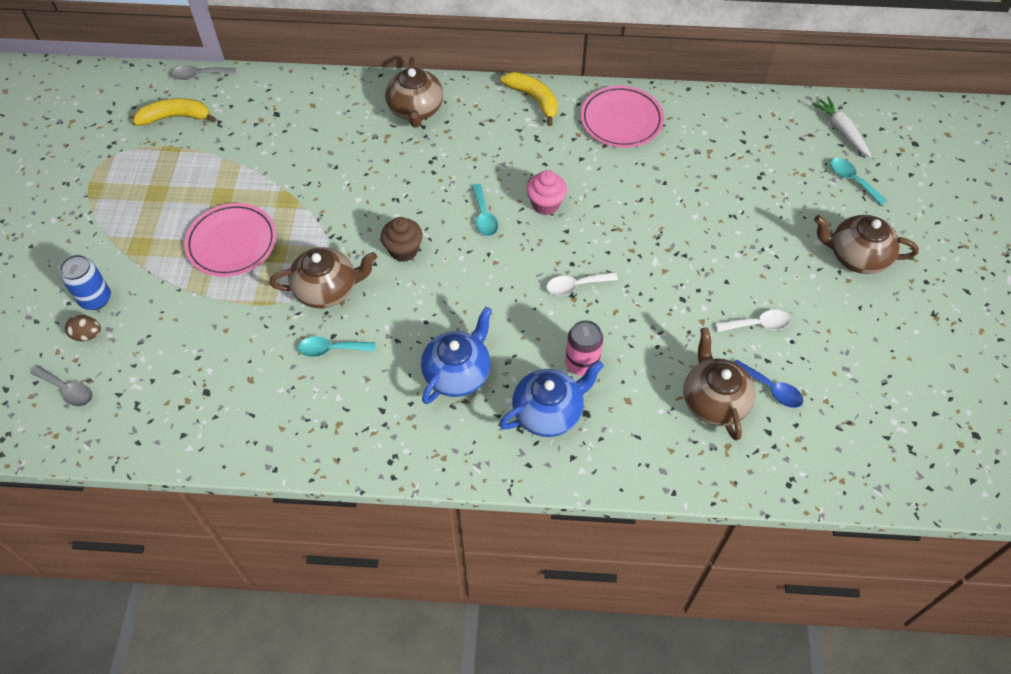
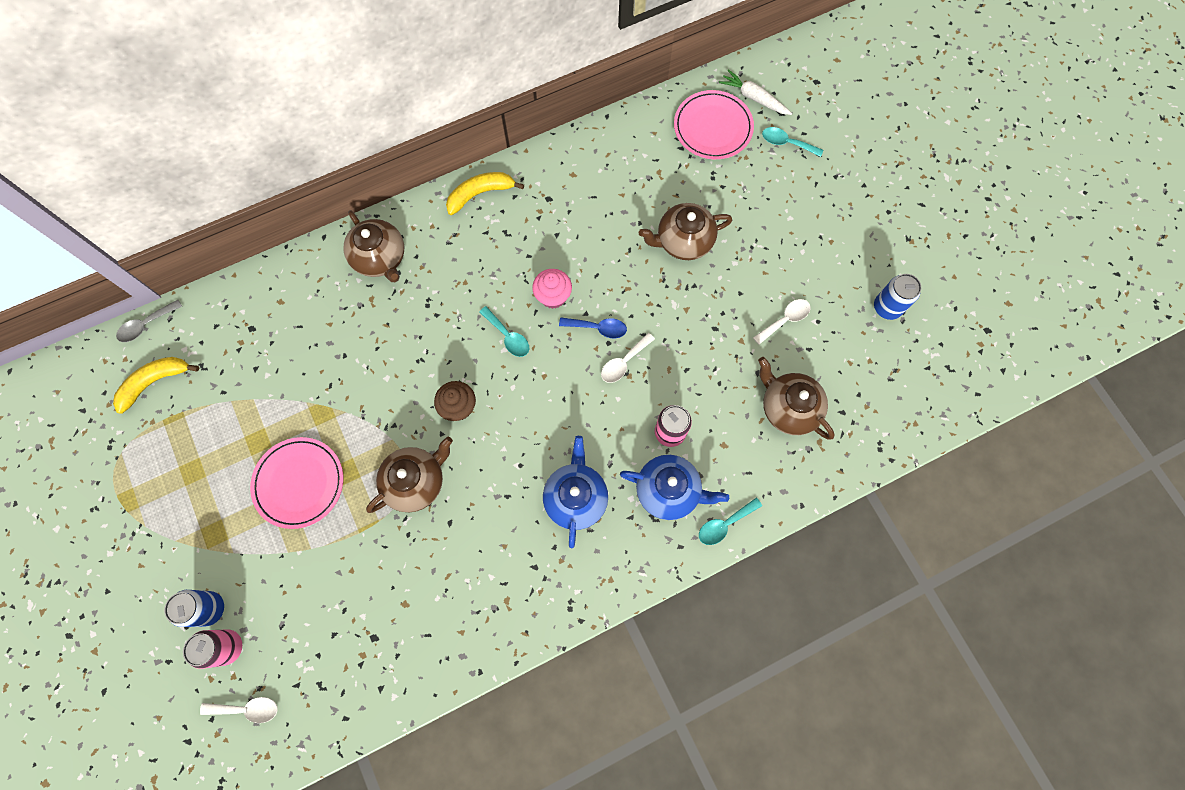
camera: 30 degrees left, 15 degrees up
(68, 390) = (247, 708): grey spoon -> white spoon
(87, 335) = (227, 647): brown egg -> pink can
(331, 349) = (456, 536): turquoise spoon -> turquoise spoon (724, 524)
(534, 99) = (480, 194): yellow banana -> yellow banana turned 45 degrees counterclockwise
(549, 412) = (669, 491): blue teapot -> blue teapot turned 75 degrees clockwise
(621, 120) = (568, 177): pink plate -> pink plate (712, 128)
(771, 389) = (825, 373): blue spoon -> blue spoon (598, 328)
(856, 256) = (826, 215): brown teapot -> brown teapot (683, 241)
(873, 363) = (887, 307): none -> blue can

